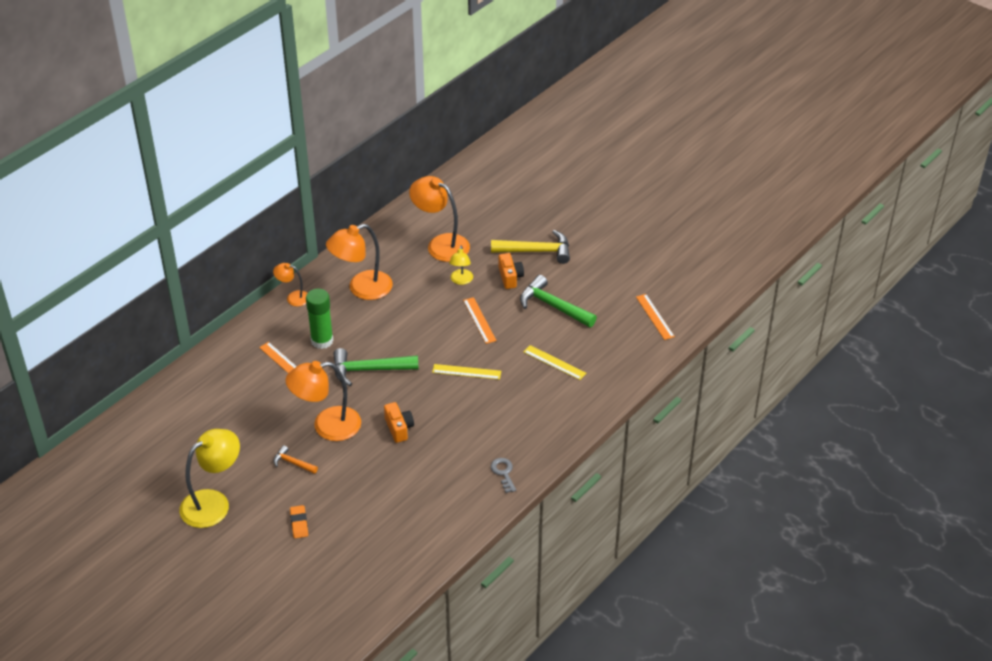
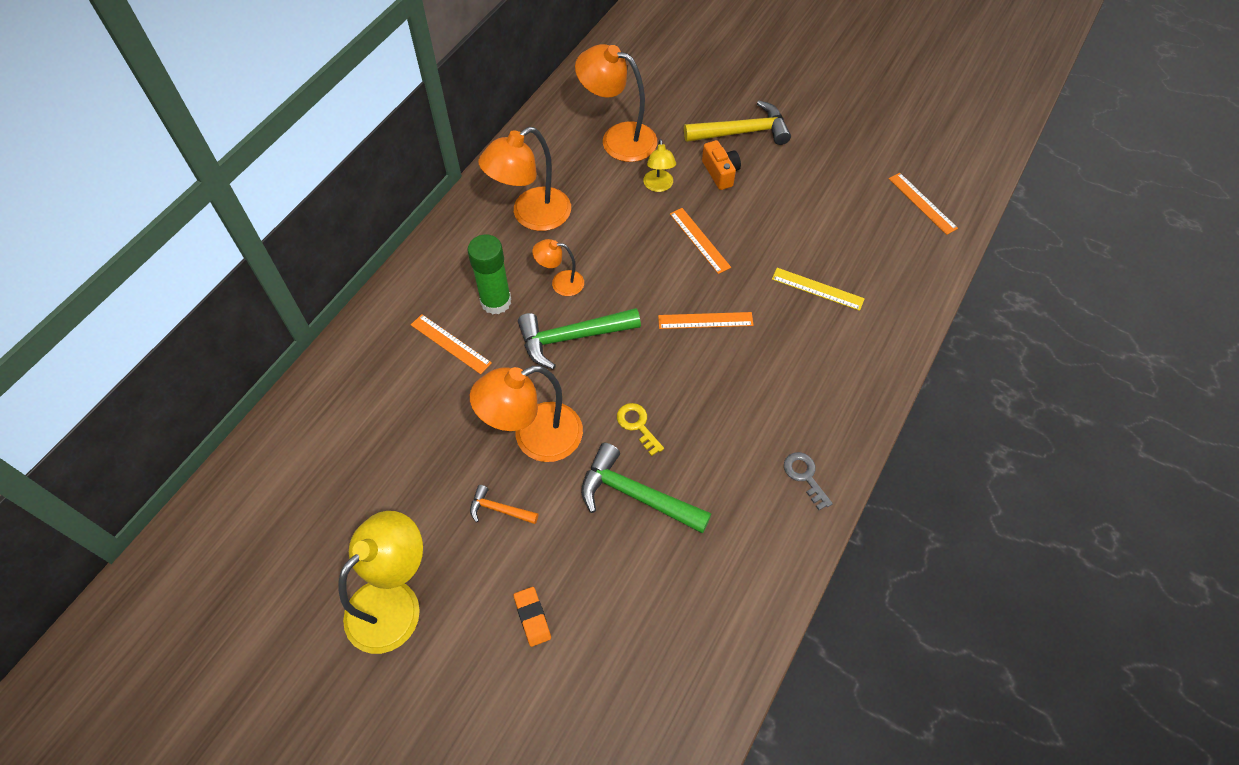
camera: 10 degrees left, 15 degrees up
(293, 297) = (442, 241): orange lamp -> orange lamp (560, 283)
(399, 428) = (637, 425): orange camera -> yellow key
(466, 372) = (705, 321): yellow ruler -> orange ruler
(553, 306) = (788, 206): green hammer -> green hammer (636, 495)

